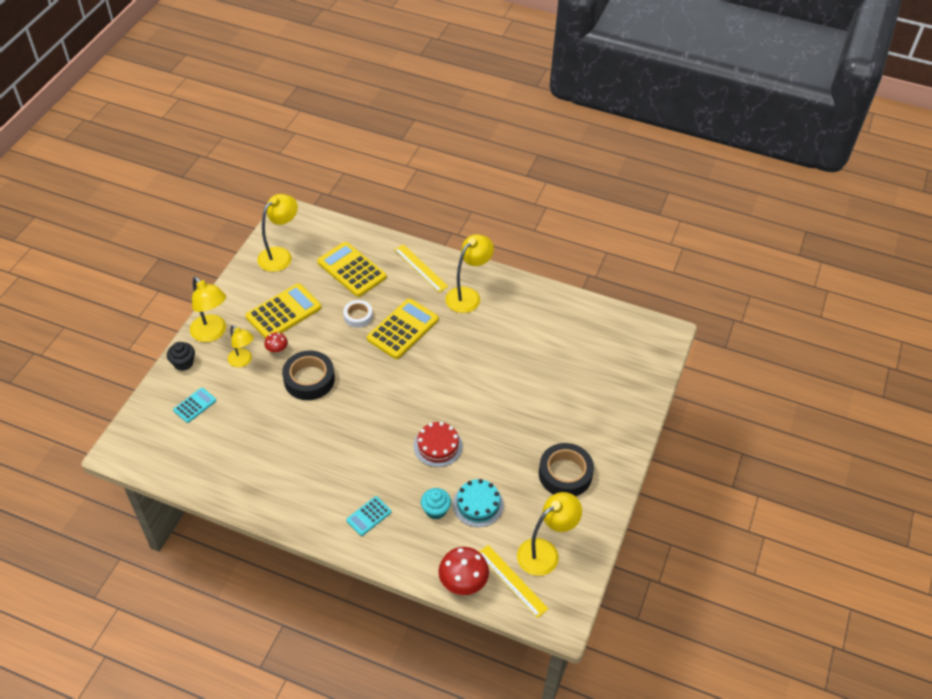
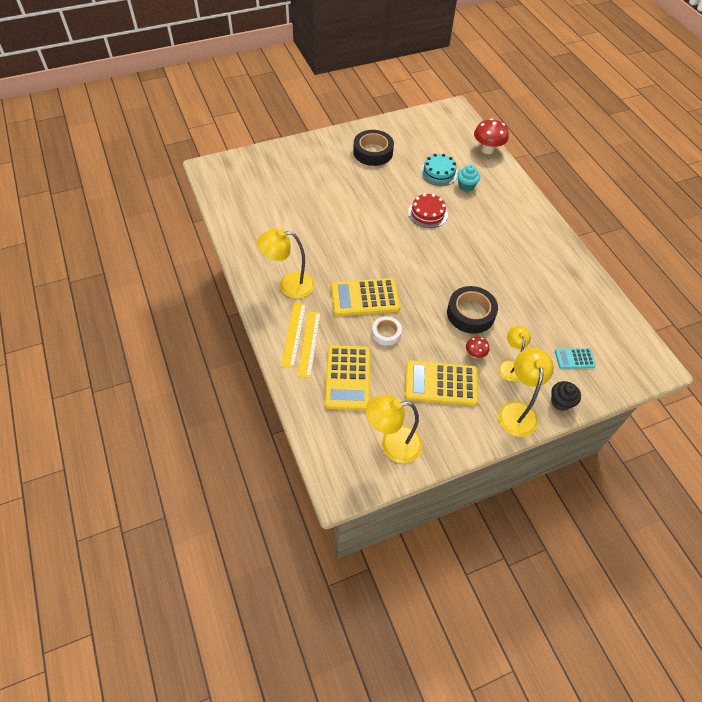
camera: 135 degrees left, 5 degrees up
(368, 516) = (509, 209): turquoise calculator -> none
(512, 580) = (460, 135): yellow ruler -> yellow ruler (309, 343)
(545, 552) = (429, 133): yellow lamp -> none

